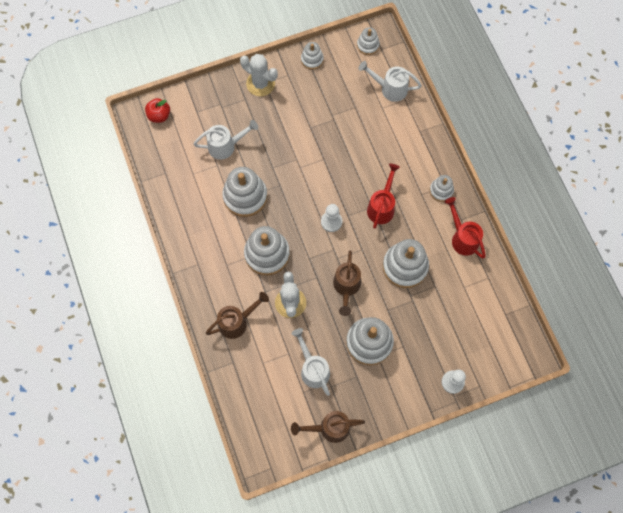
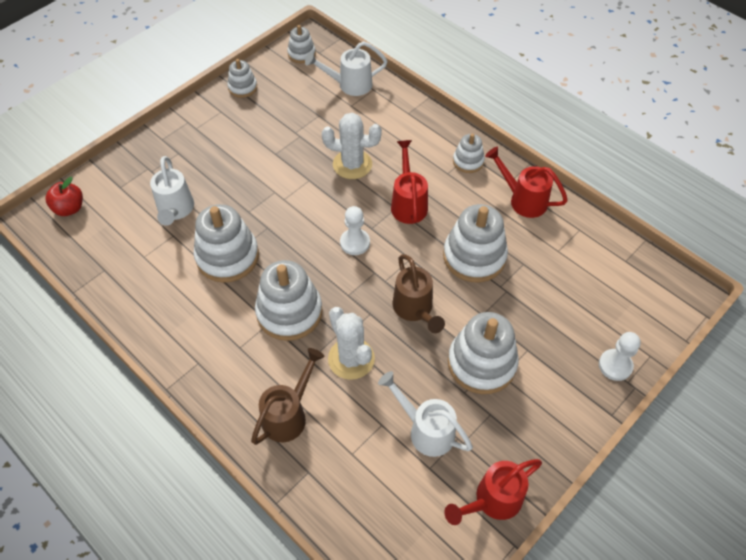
camera: 25 degrees left, 15 degrees down
(226, 146) = (175, 210): white watering can -> white watering can turned 120 degrees clockwise
(260, 84) = (190, 131): white cactus -> white cactus (352, 164)
(329, 428) = (492, 500): brown watering can -> red watering can

